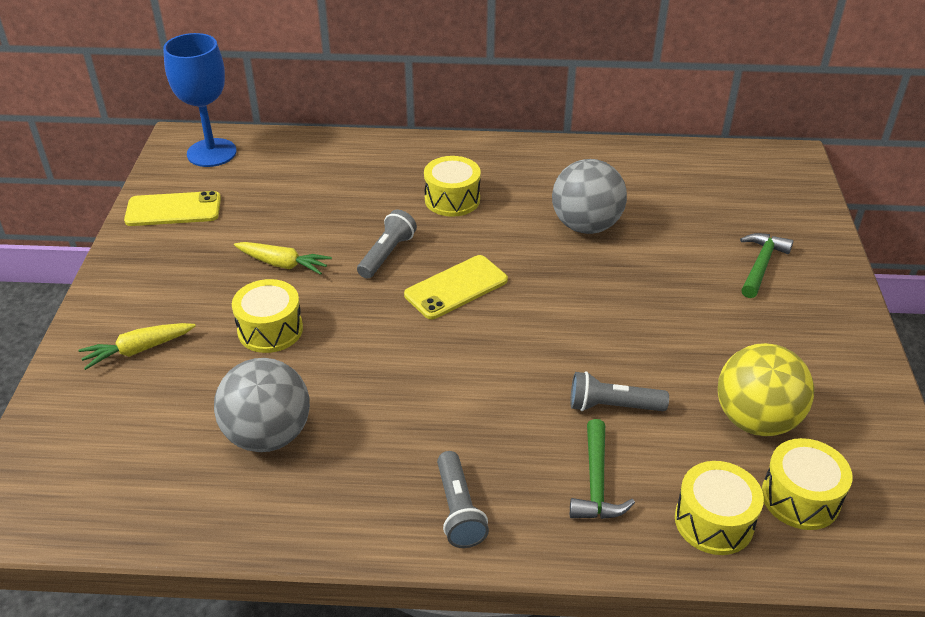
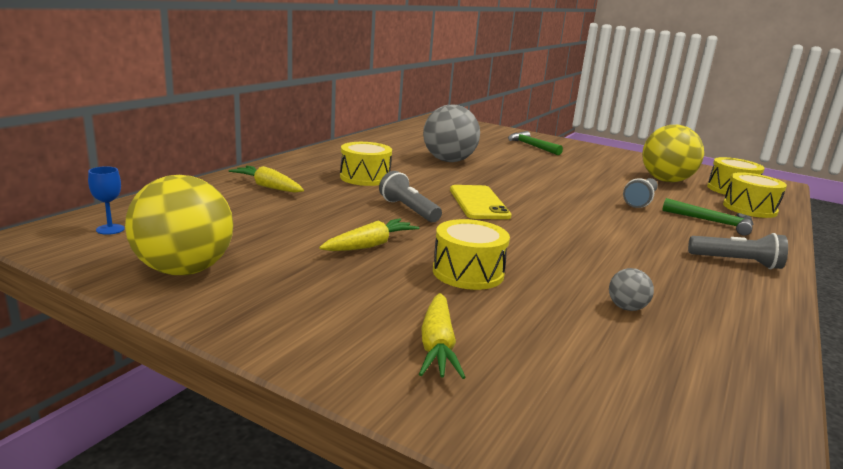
camera: 65 degrees left, 20 degrees down
(173, 209) = (184, 270): yellow phone -> yellow ball
(211, 153) = (110, 229): blue goblet -> blue goblet, size x0.40
(268, 435) = (626, 308): grey ball -> grey ball, size x0.43
(364, 166) = (268, 187): none -> yellow carrot

